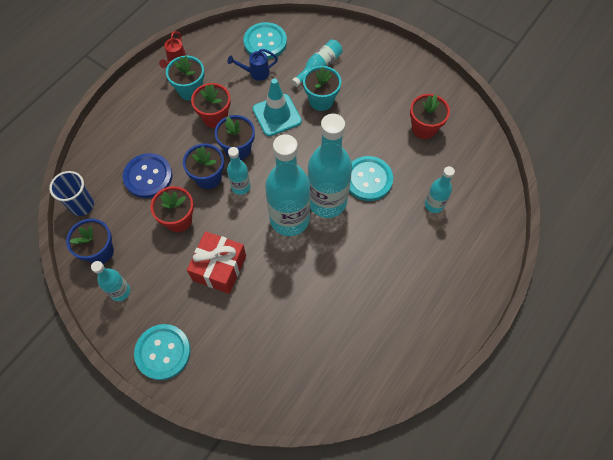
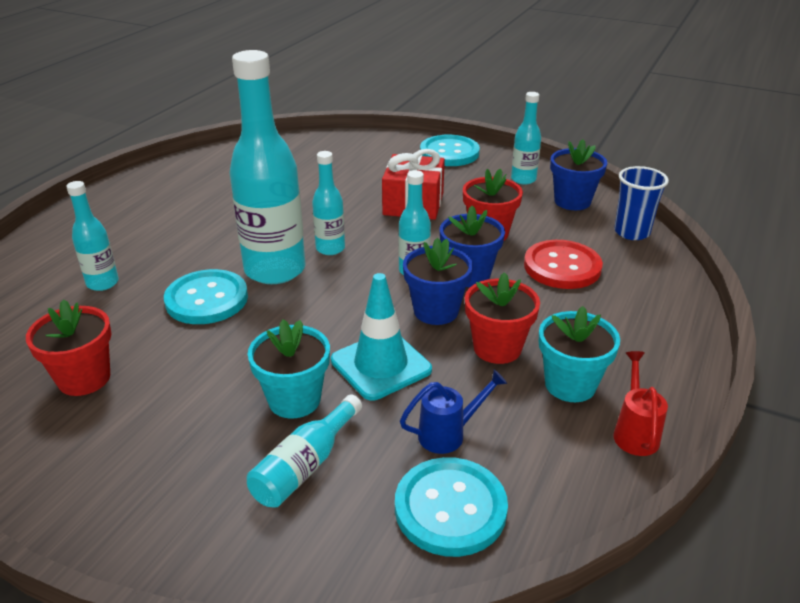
camera: 170 degrees right, 30 degrees down
(148, 176) = (562, 267): blue button -> red button
(289, 219) = (330, 248): turquoise bottle -> turquoise bottle, size x0.50

